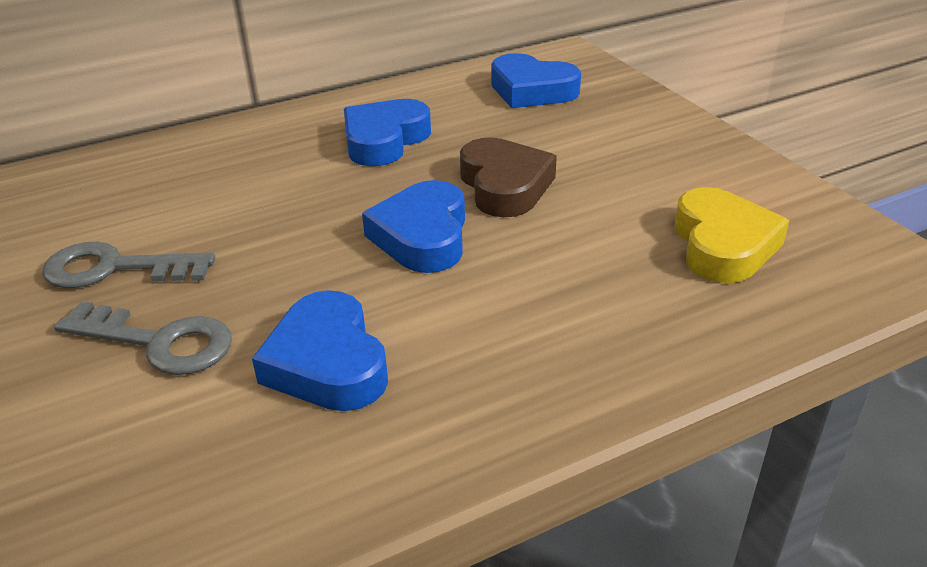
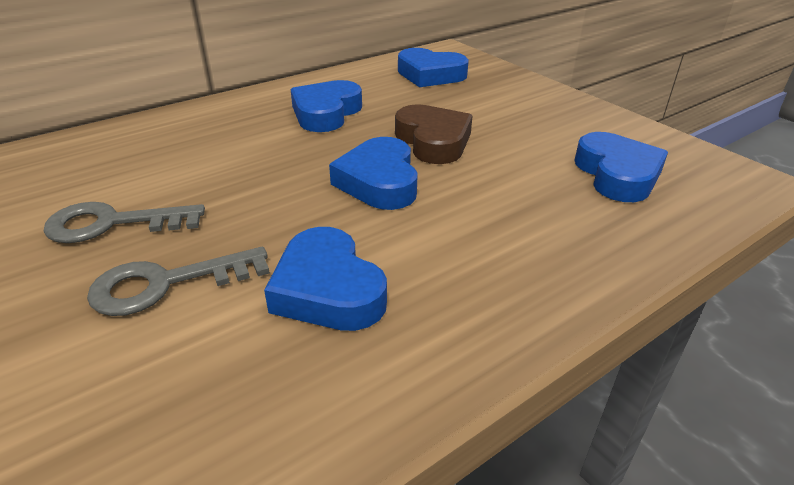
camera: 10 degrees left, 0 degrees up
(159, 342) = (167, 284): grey key -> grey key turned 150 degrees clockwise
(722, 245) = (617, 174): yellow heart -> blue heart

